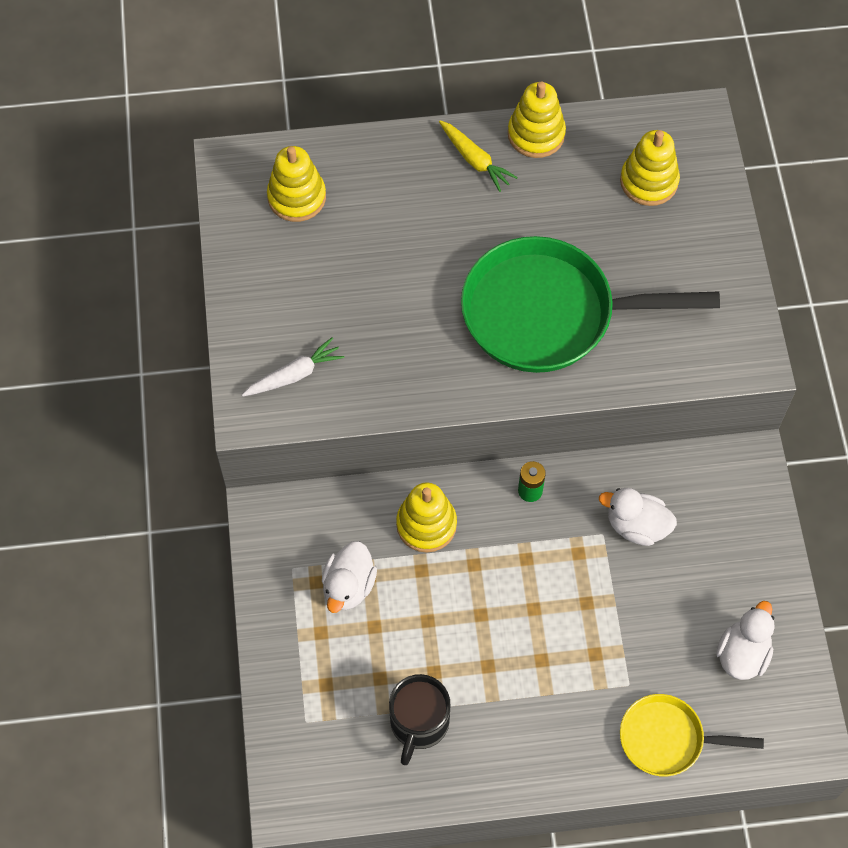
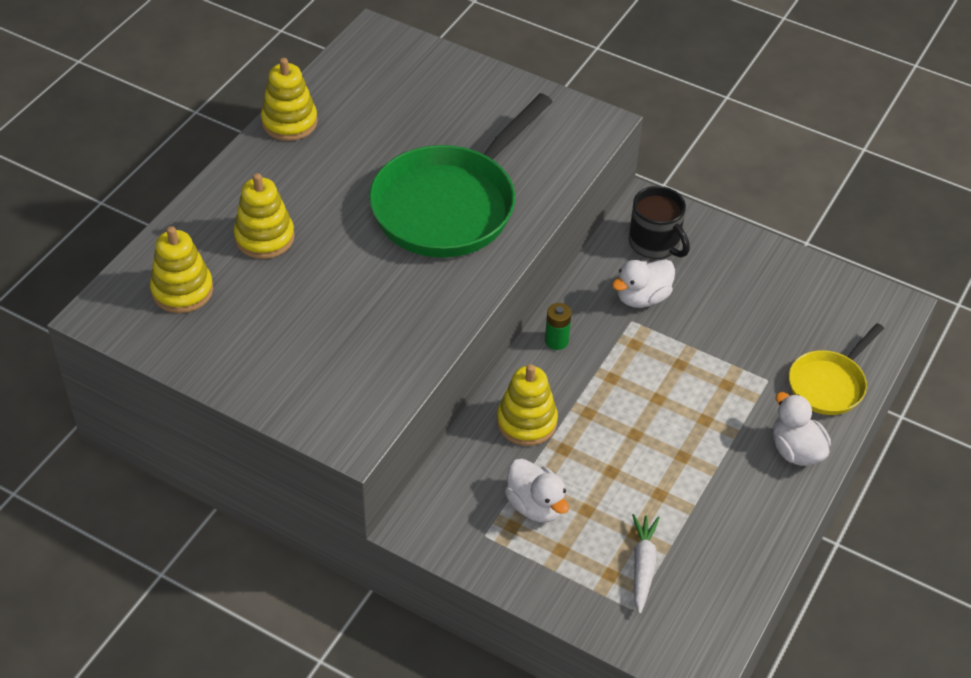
camera: 55 degrees left, 15 degrees down
(294, 375) = (345, 388): white carrot -> white carrot (642, 566)
(419, 723) = (696, 531): black mug -> black mug (655, 243)
(475, 160) = (272, 168): yellow carrot -> none
(649, 181) = (398, 89): yellow stacking toy -> yellow stacking toy (264, 237)
(742, 654) = (795, 302): white duck -> white duck (796, 450)

